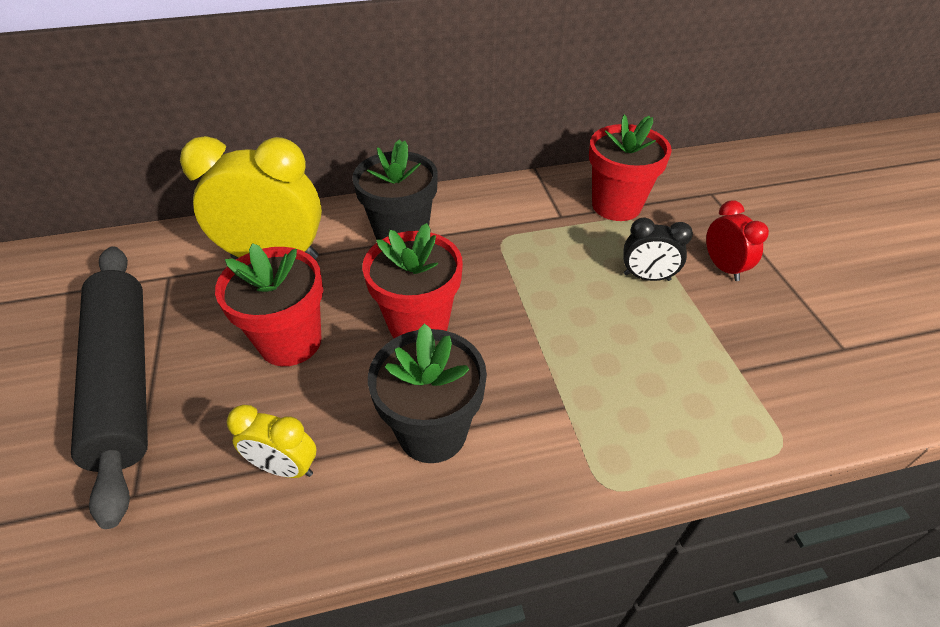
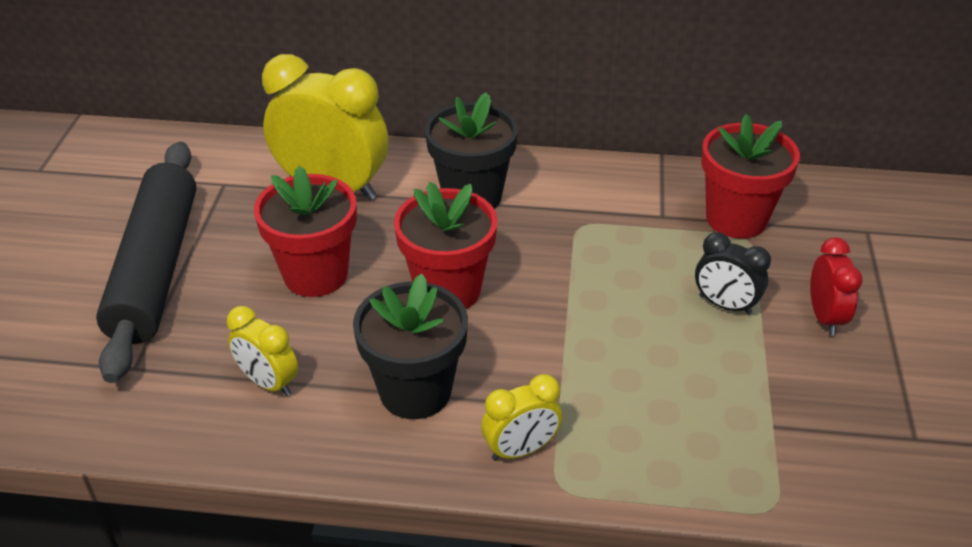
camera: 20 degrees right, 5 degrees down
(553, 460) = (520, 450): none -> yellow clock

